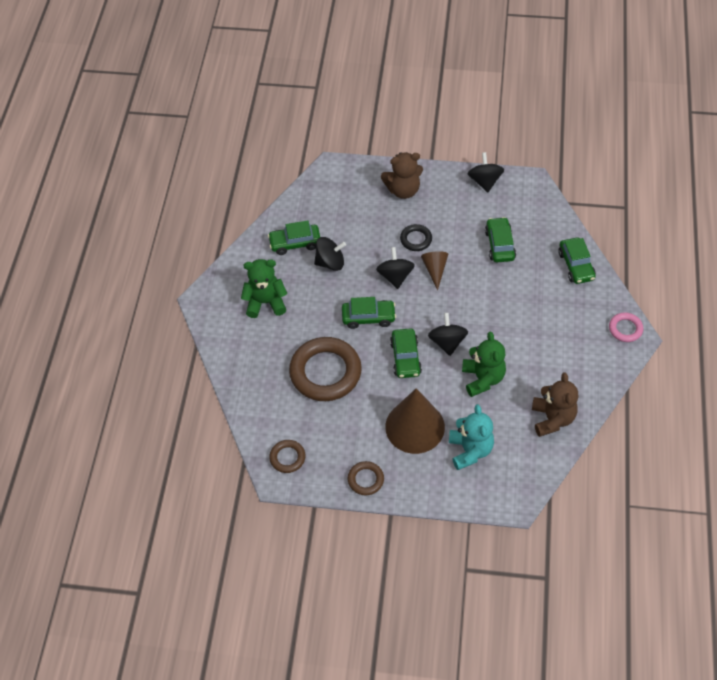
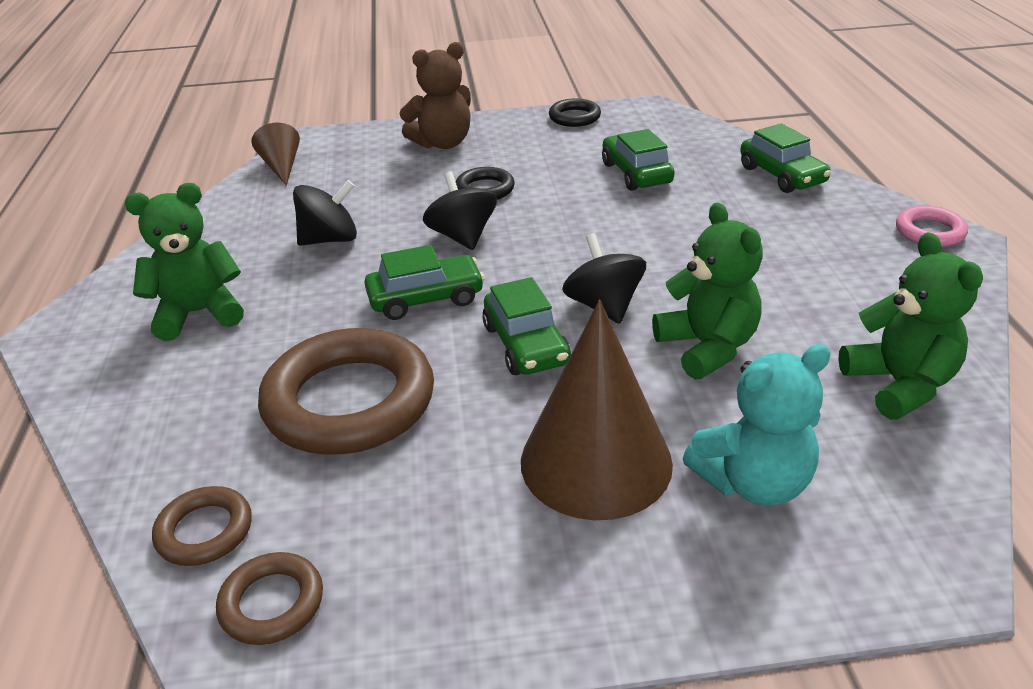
camera: 15 degrees left, 20 degrees down
(295, 243) = (256, 227): green car -> none
(365, 479) = (509, 610): brown ring -> brown ring (204, 531)
(435, 270) = (535, 218): brown cone -> brown cone (282, 167)
(470, 450) = (753, 482): turquoise teddy bear -> turquoise teddy bear turned 90 degrees clockwise
(484, 181) = (574, 117): black spinning top -> black ring
(552, 418) = (899, 385): brown teddy bear -> green teddy bear

